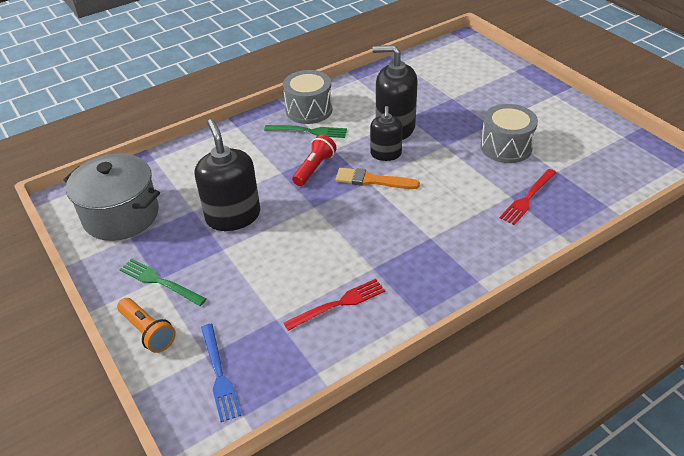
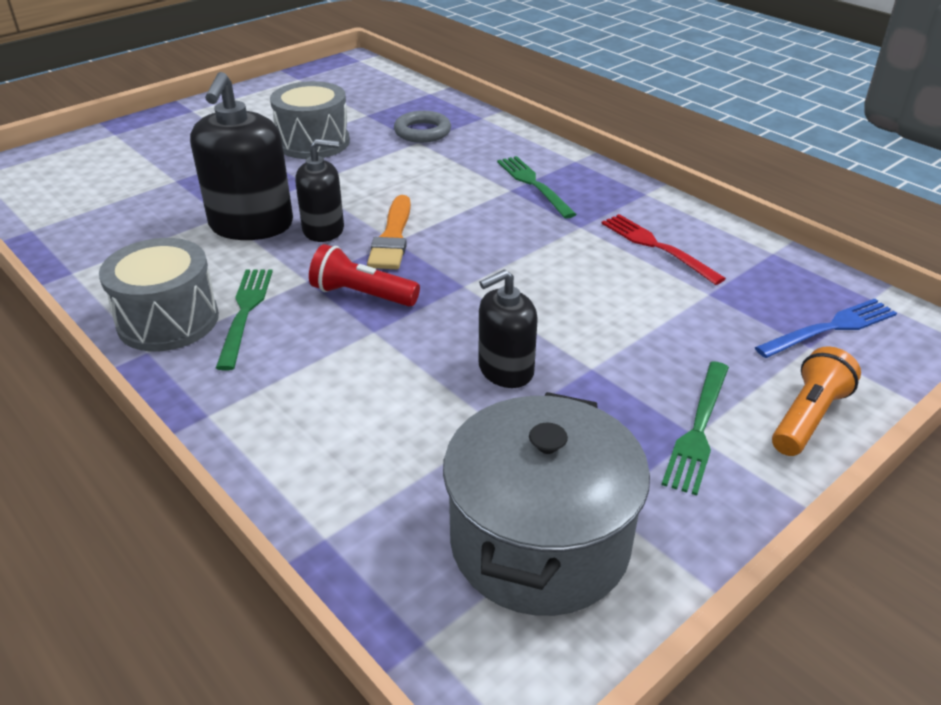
camera: 100 degrees left, 5 degrees down
(233, 216) = (505, 370): black soap dispenser -> black soap dispenser, size x0.61
(438, 251) = (533, 184): none -> green fork
(527, 199) = (422, 132): red fork -> grey ring

